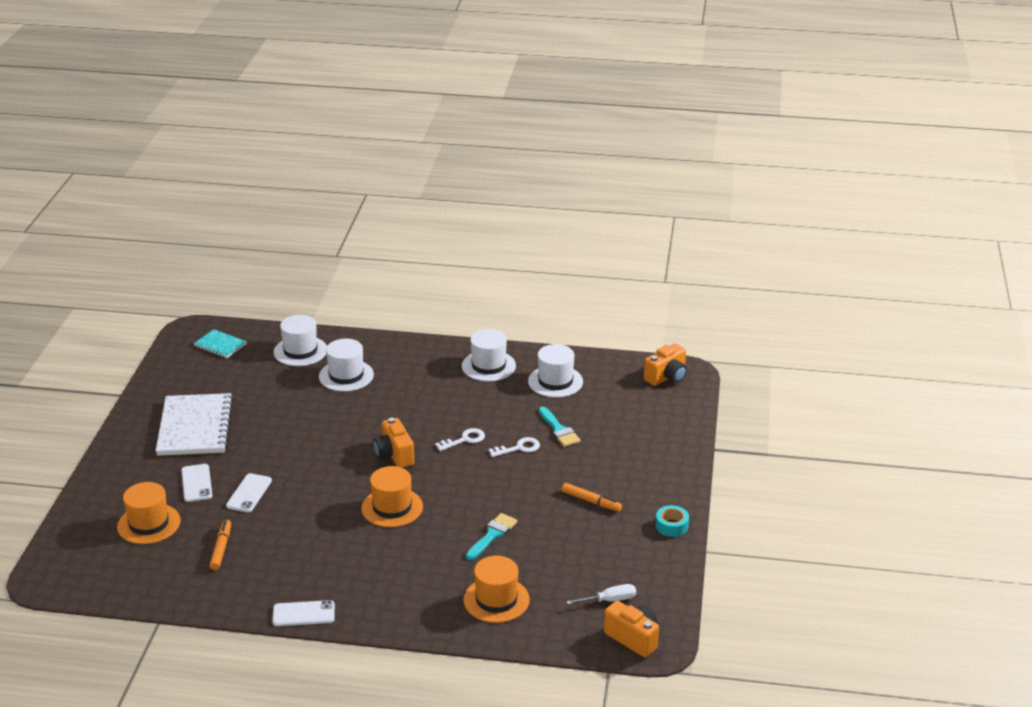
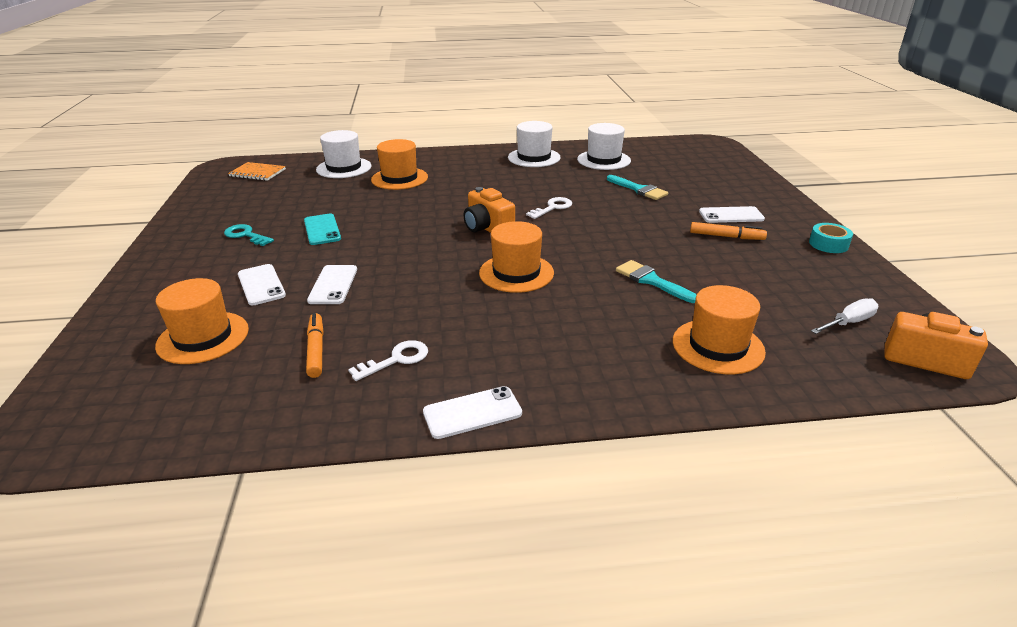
camera: 15 degrees left, 0 degrees up
(195, 427) = (246, 235): white notebook -> turquoise key
(220, 345) = (257, 173): turquoise notebook -> orange notebook
(257, 431) = (322, 230): none -> turquoise phone
(346, 376) = (399, 178): white hat -> orange hat
(492, 535) = (652, 281): turquoise brush -> turquoise brush turned 60 degrees counterclockwise
(519, 448) = (612, 207): white key -> white key (396, 359)
(617, 478) = (731, 215): none -> white phone
(667, 377) = (697, 147): orange camera -> none

